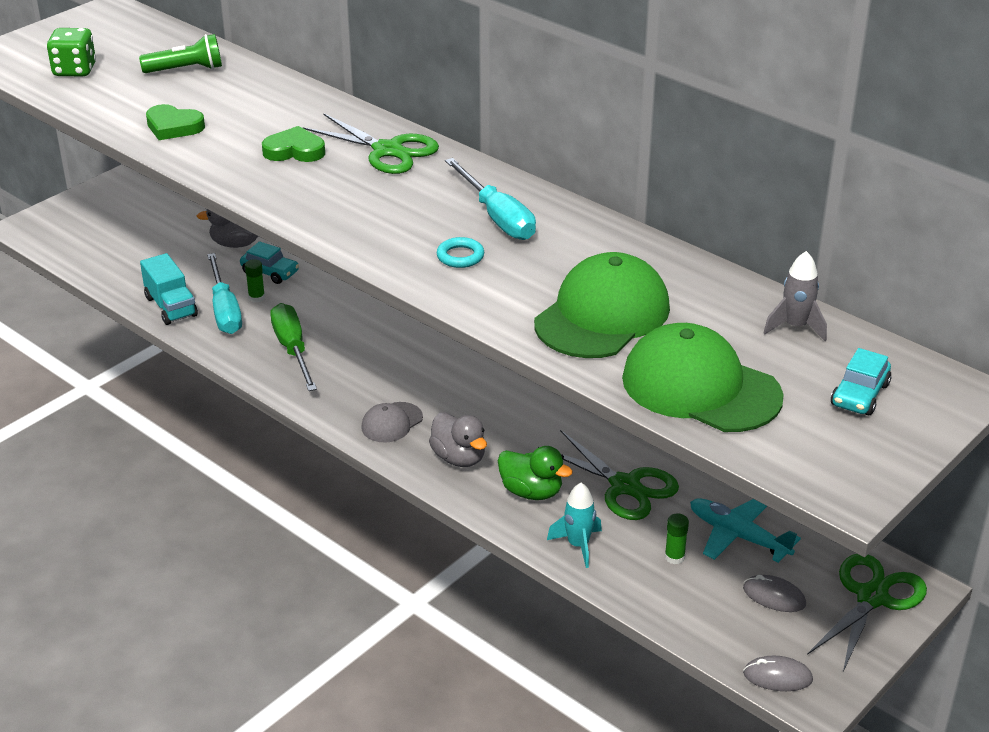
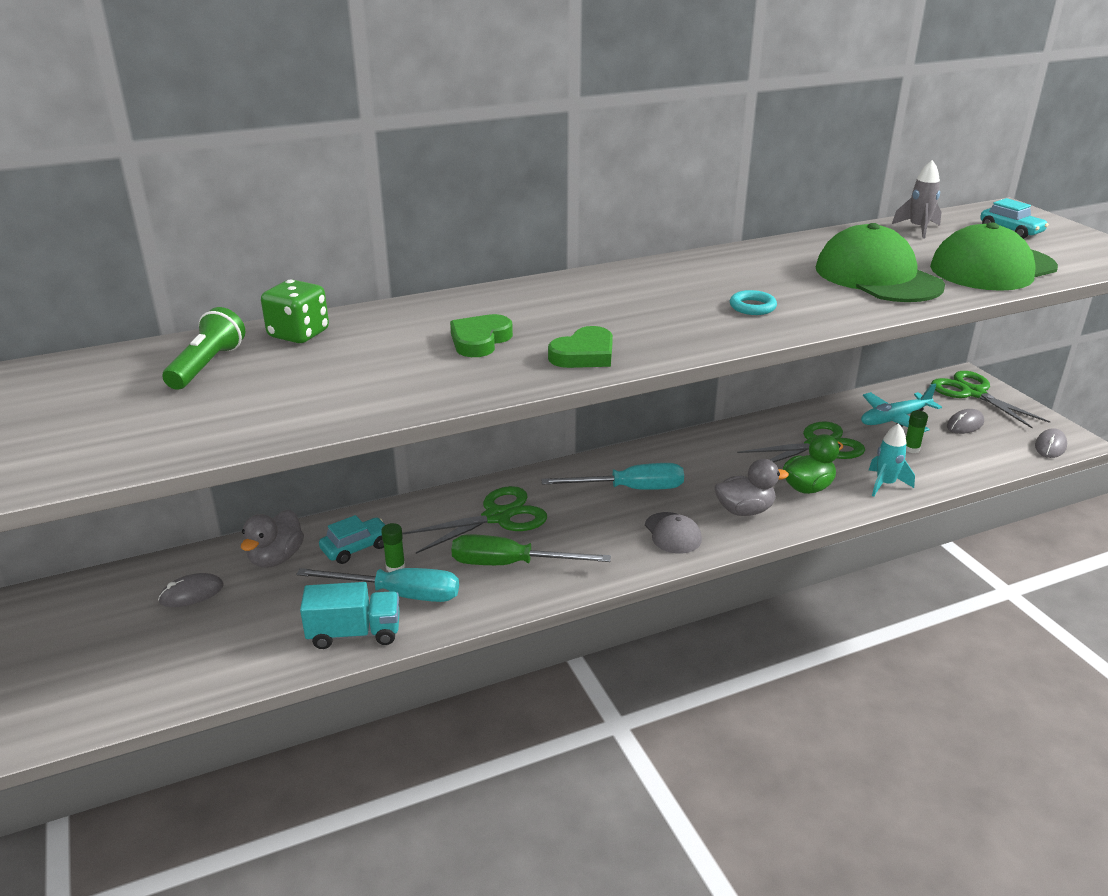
camera: 65 degrees left, 5 degrees down
(74, 70) = (93, 435): green dice -> green dice (299, 334)
(173, 127) = (344, 394): green heart -> green heart (584, 354)
(178, 227) = (191, 593): none -> grey mouse
(387, 150) = (527, 301): green scissors -> green scissors (497, 517)
(497, 217) = (693, 282): turquoise screwdriver -> turquoise screwdriver (630, 489)

